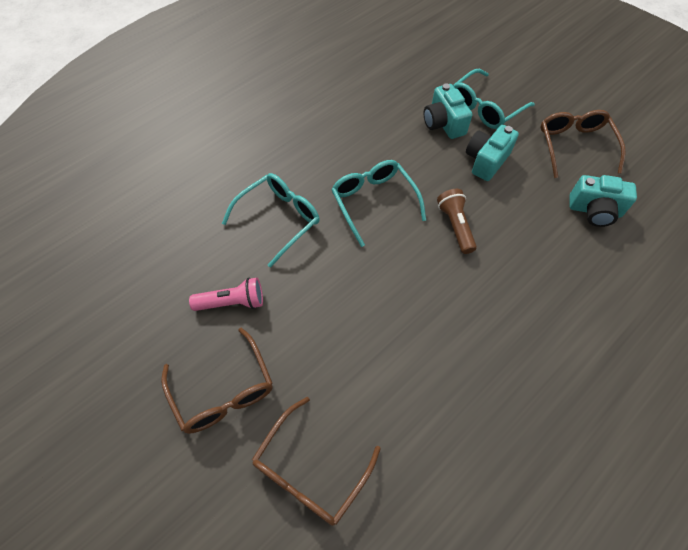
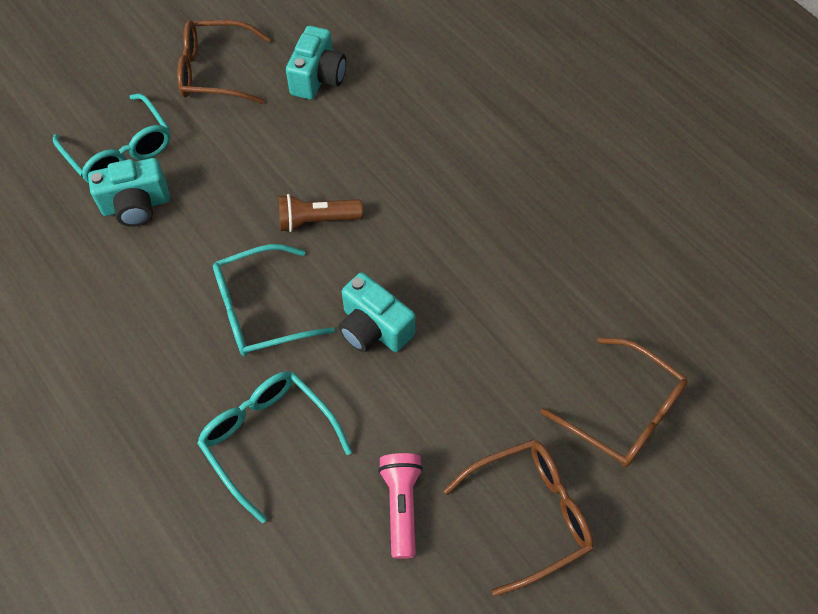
camera: 85 degrees left, 0 degrees up
(486, 161) = (217, 168): turquoise camera -> turquoise camera (374, 328)

